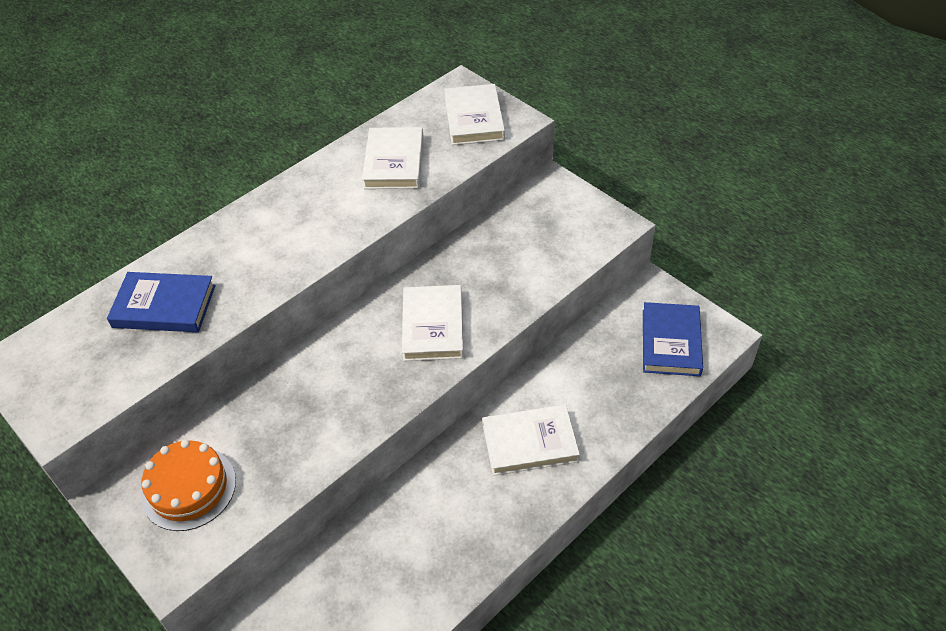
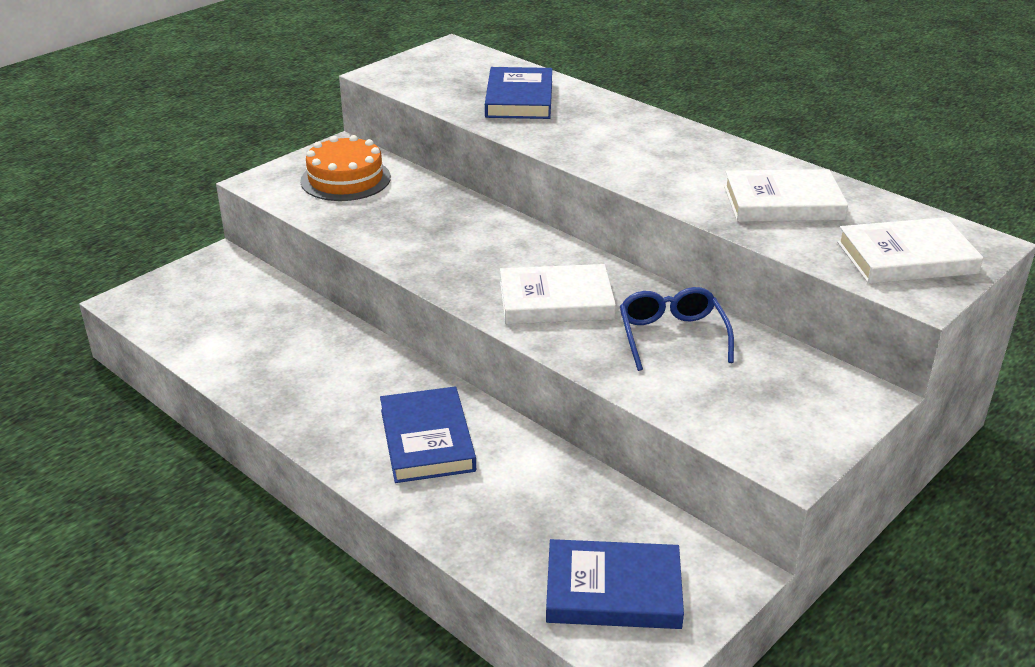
camera: 85 degrees right, 15 degrees down
(484, 264) = (672, 336): none -> blue glasses
(530, 443) = (427, 440): white book -> blue book

